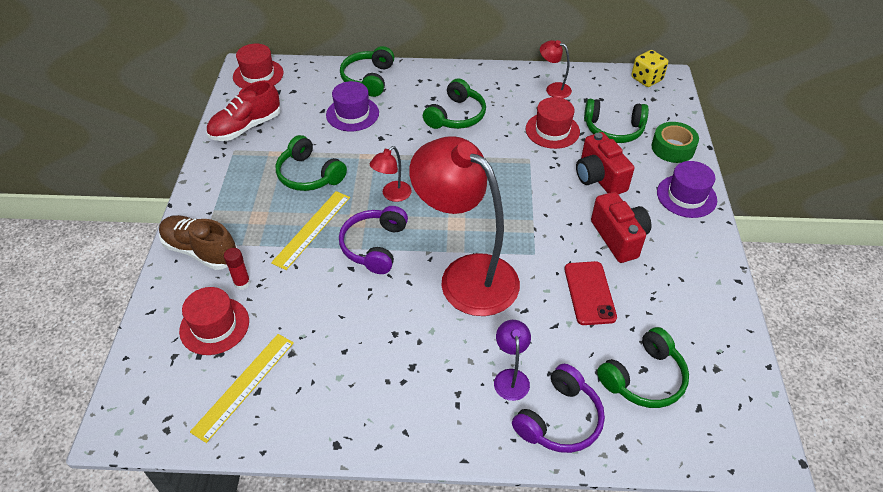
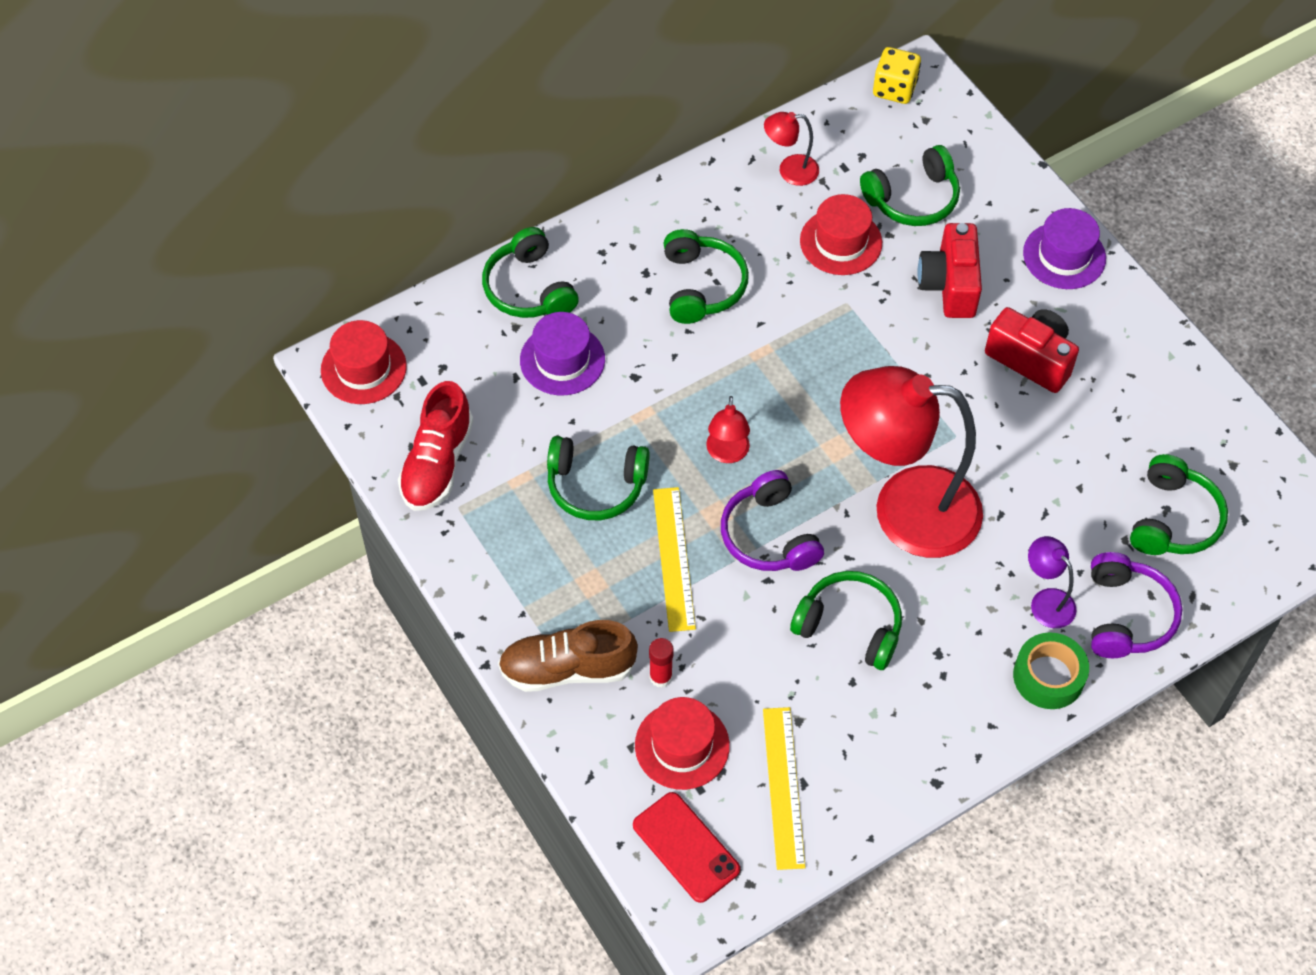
camera: 35 degrees left, 10 degrees up
(373, 319) = (850, 626): none -> green headphones
(589, 293) = (1051, 451): red phone -> red phone (685, 847)
(599, 178) = (949, 285): red camera -> red camera turned 60 degrees clockwise
(672, 148) = (1002, 190): green tape -> green tape (1048, 676)

